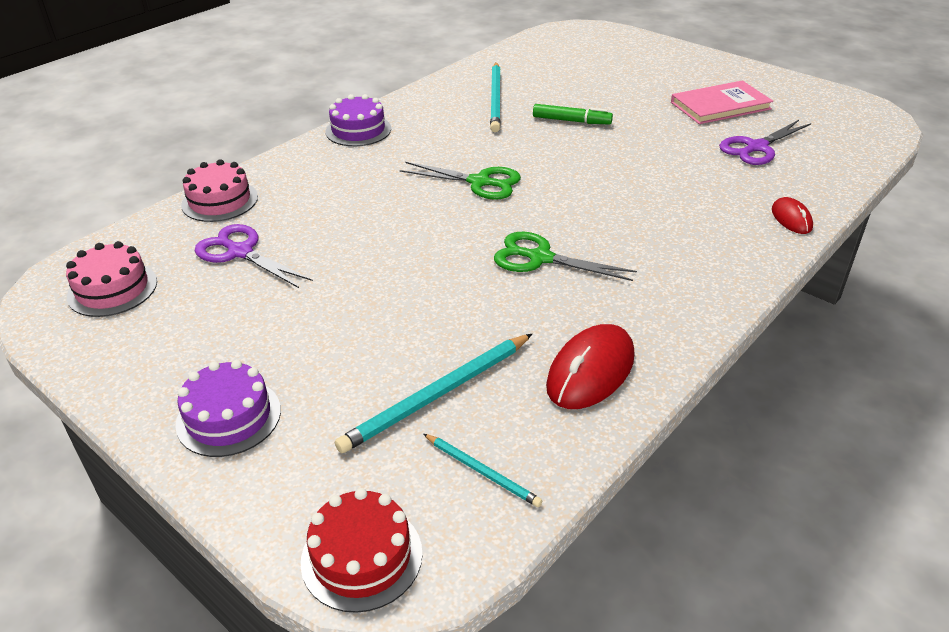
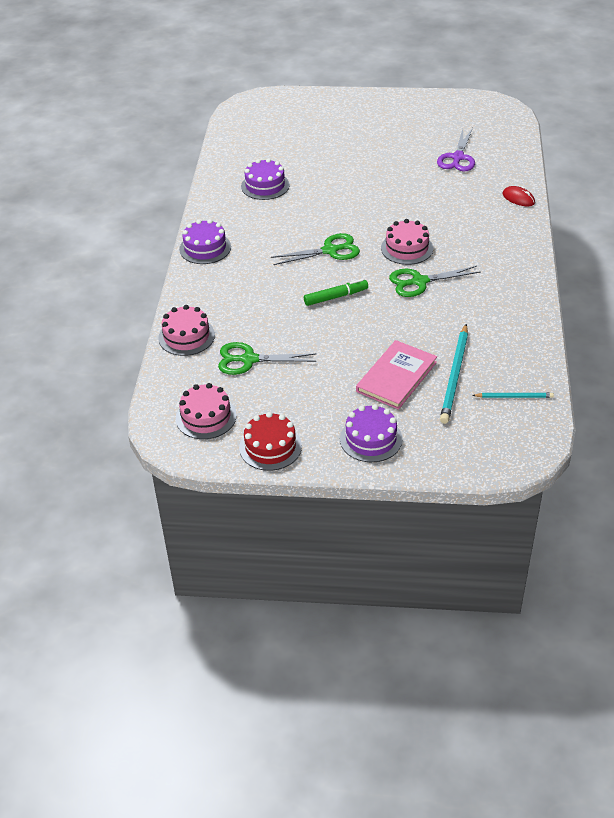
camera: 35 degrees left, 5 degrees up
(240, 252) = (249, 359): purple scissors -> green scissors
(362, 556) = (506, 455): red cake -> red cake (270, 447)
(495, 99) = (265, 185): turquoise pencil -> purple cake
(571, 121) = (333, 182): green marker -> green marker (336, 297)
(572, 215) = (407, 248): none -> pink cake
(591, 371) = (509, 328): red mouse -> none
(720, 106) = (408, 134): pink book -> pink book (396, 377)

